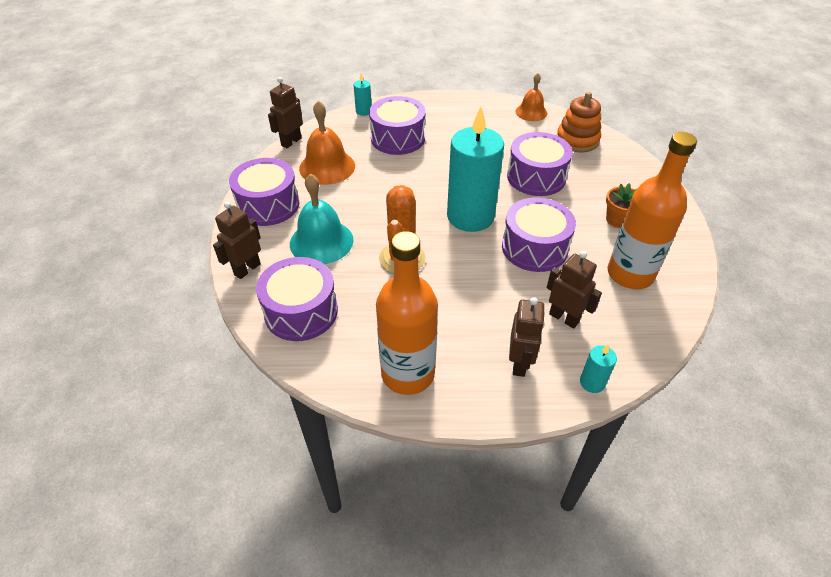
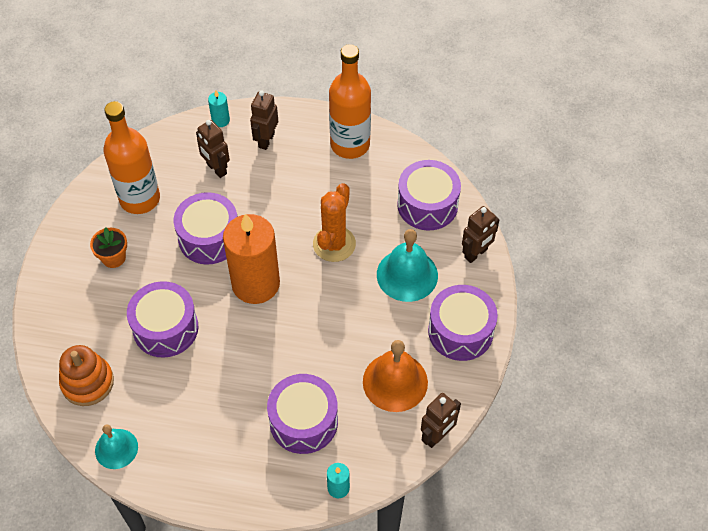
camera: 170 degrees left, 10 degrees up
(470, 216) = (255, 284): turquoise candle -> orange candle
(531, 112) = (116, 448): orange bell -> turquoise bell

